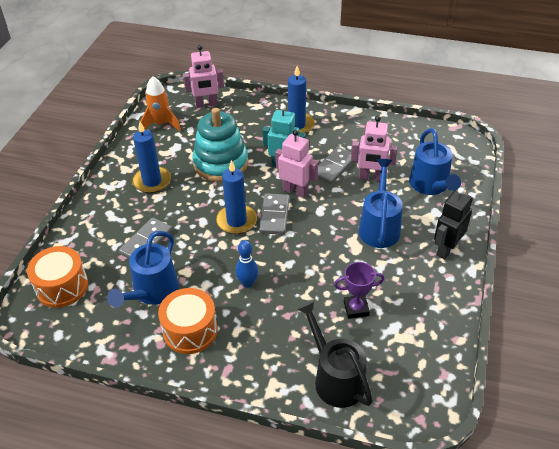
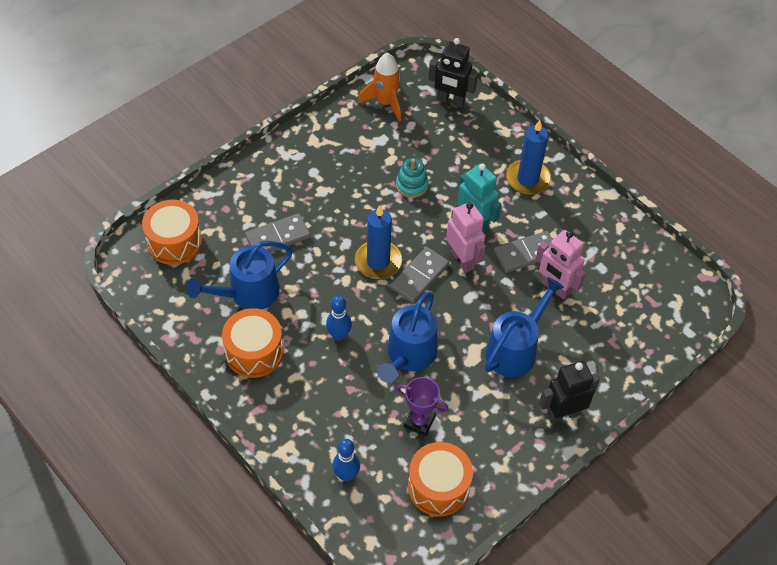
camera: 30 degrees right, 10 degrees up
(152, 181) = (329, 170): blue candle -> none
(206, 104) = (450, 101): pink robot -> black robot
(221, 163) = (411, 185): turquoise stacking toy -> turquoise stacking toy, size x0.49
(335, 378) = (346, 475): black watering can -> blue bowling pin
(409, 345) = (438, 487): none -> orange drum
(431, 186) = (612, 334): blue watering can -> blue watering can (408, 356)

